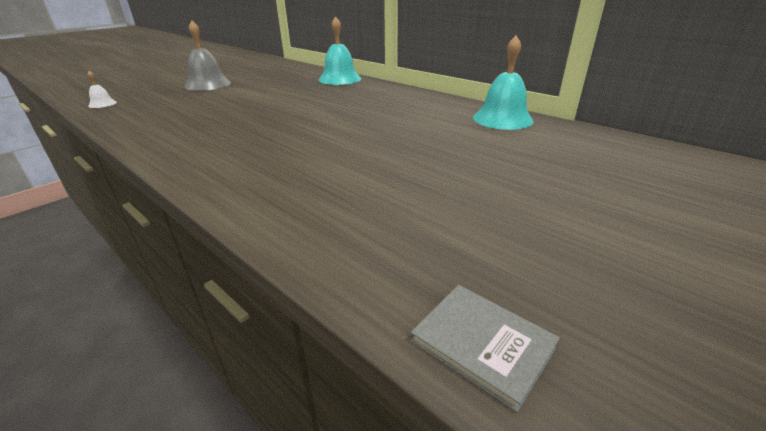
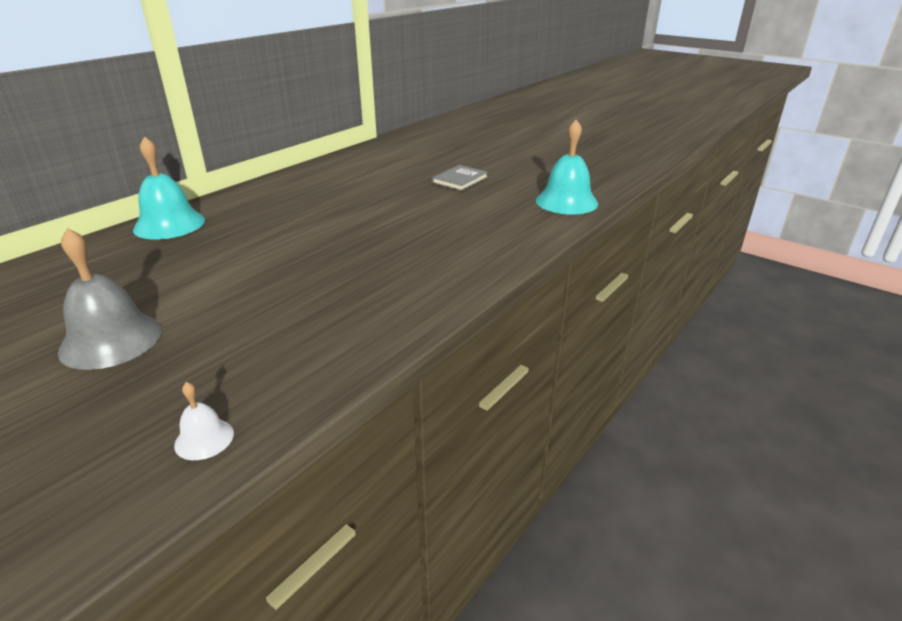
camera: 95 degrees left, 0 degrees up
(483, 344) = (626, 171): grey book -> grey book (460, 180)
(502, 119) = (371, 154): turquoise bell -> turquoise bell (566, 201)

